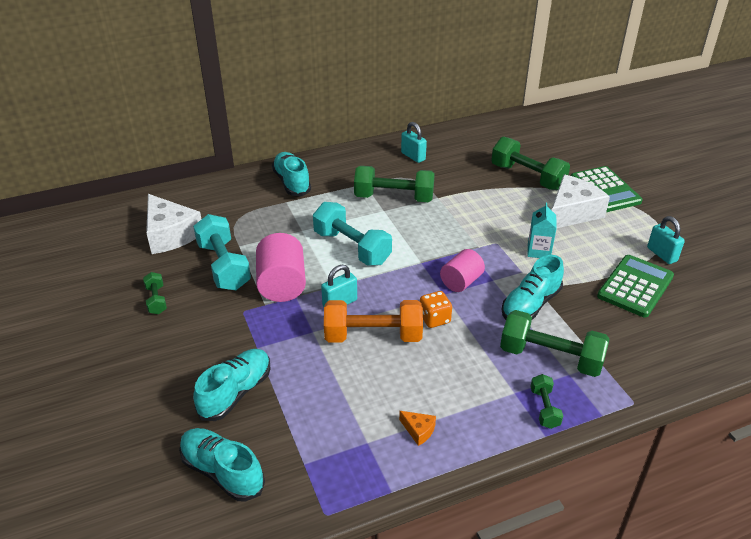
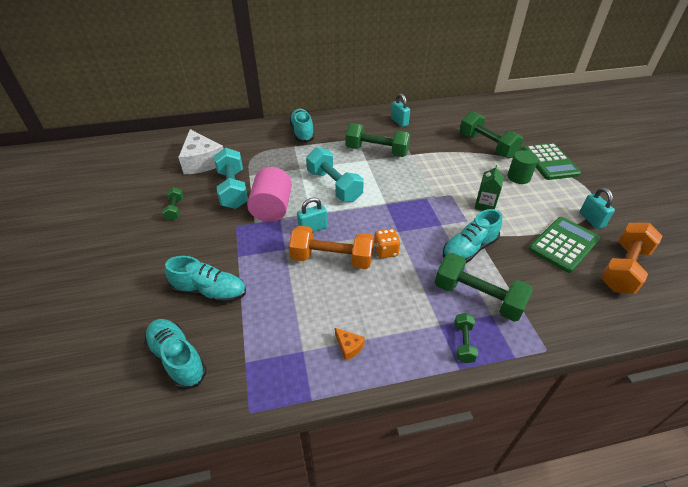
camera: 10 degrees right, 5 degrees up
(236, 393) = (210, 291): turquoise shoe -> turquoise shoe turned 60 degrees clockwise
(461, 282) = (414, 223): pink cylinder -> none
(539, 251) = (485, 205): turquoise carton -> green carton
(572, 212) = (518, 177): white cheese -> green cylinder
(703, 305) = (623, 268): none -> orange dumbbell

